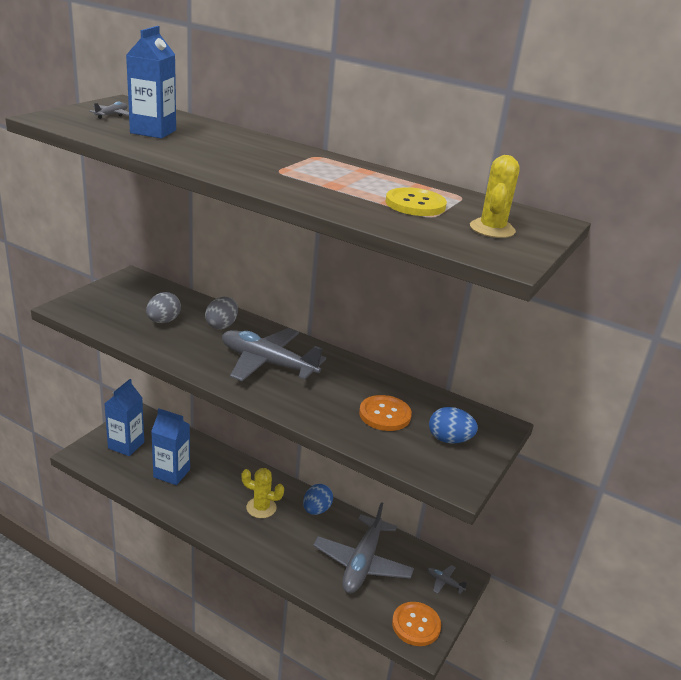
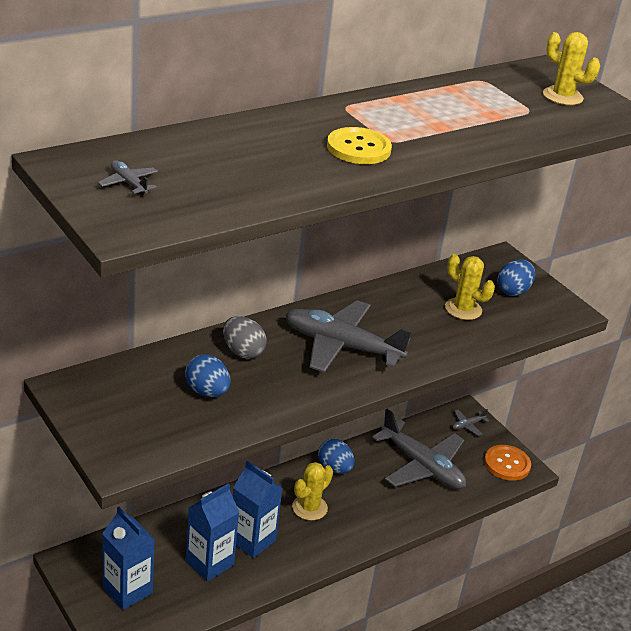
camera: 65 degrees left, 5 degrees up
(153, 132) = (219, 173): blue carton -> blue carton (252, 540)
(163, 321) = (207, 392): grey egg -> blue egg
(267, 363) = (341, 346): grey plane -> grey plane turned 60 degrees clockwise
(385, 414) = (463, 309): orange button -> yellow cactus
(415, 204) = (499, 107): yellow button -> yellow button (358, 148)

